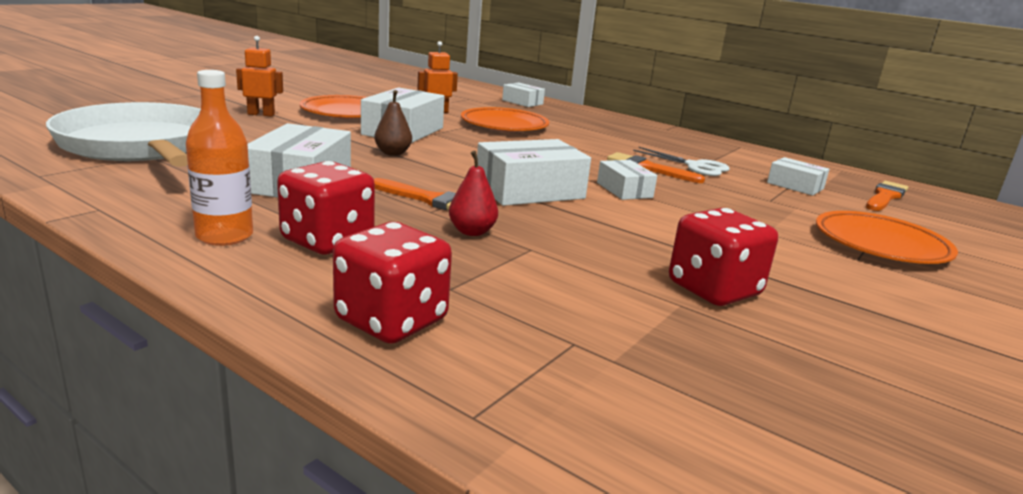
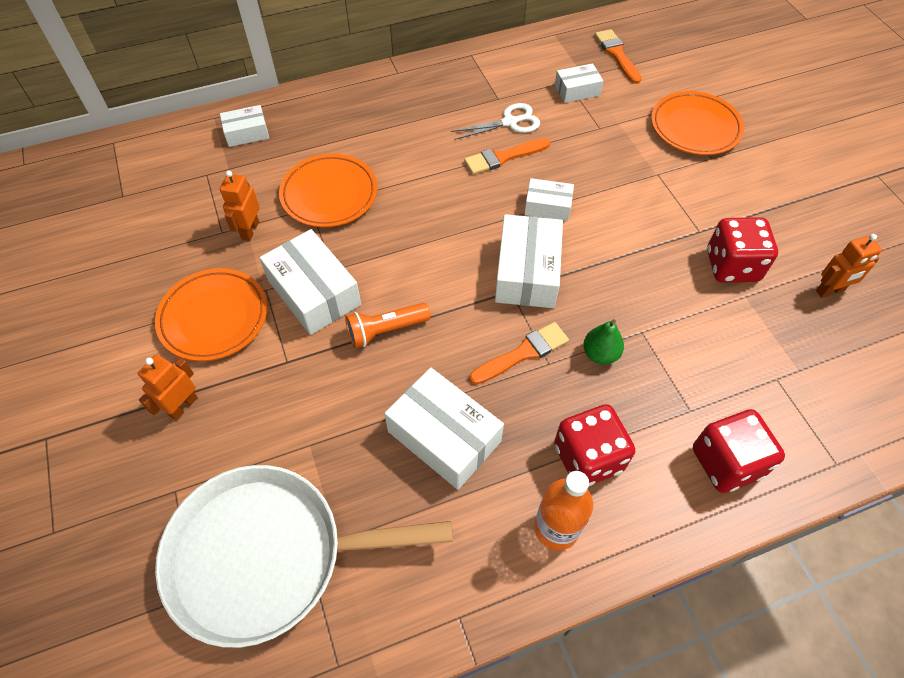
camera: 55 degrees left, 35 degrees up
(393, 153) = (385, 330): brown pear -> orange flashlight
(472, 232) = (600, 354): red pear -> green pear
(800, 371) = (830, 291): none -> orange robot

